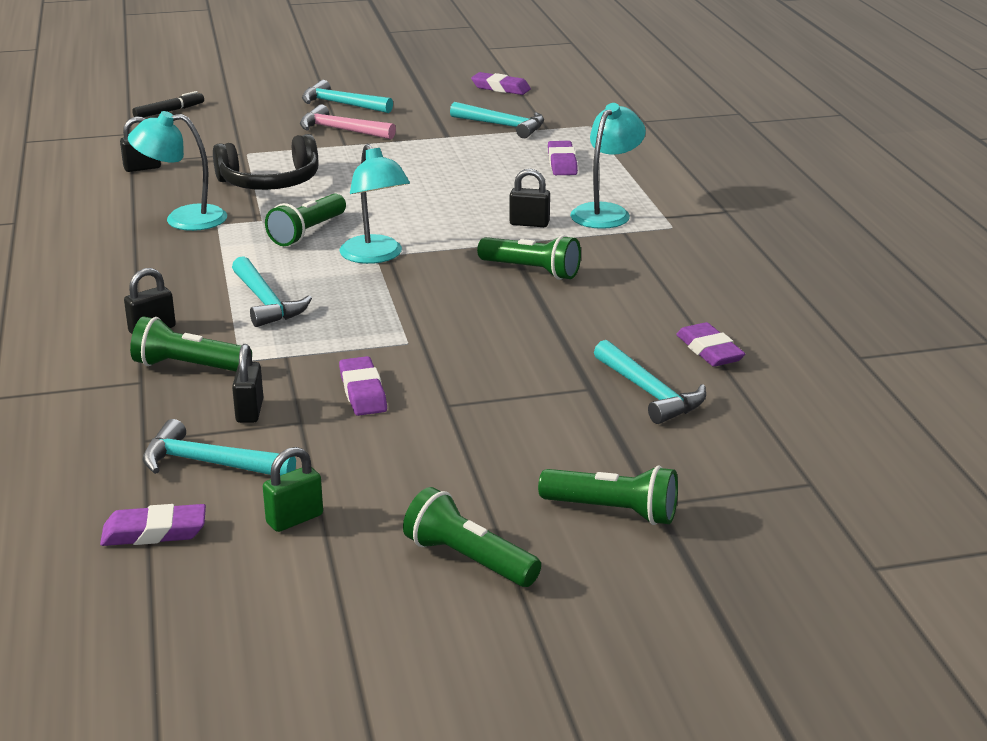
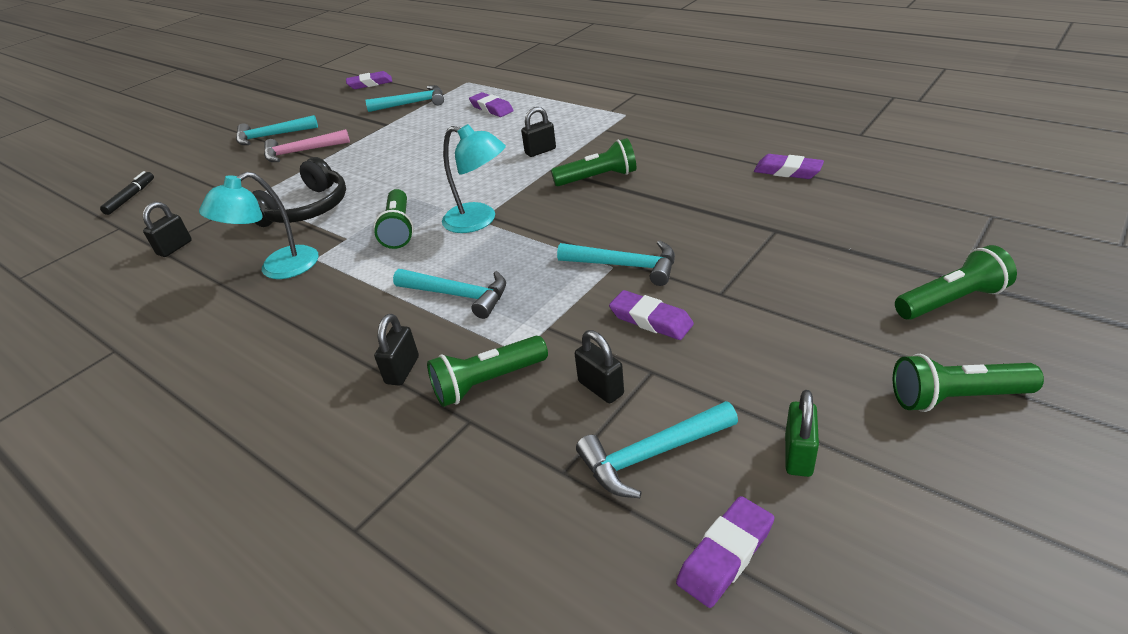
camera: 35 degrees left, 10 degrees up
(606, 212) = (572, 123): turquoise lamp -> none
(650, 393) = (811, 213): turquoise hammer -> turquoise hammer (625, 266)

